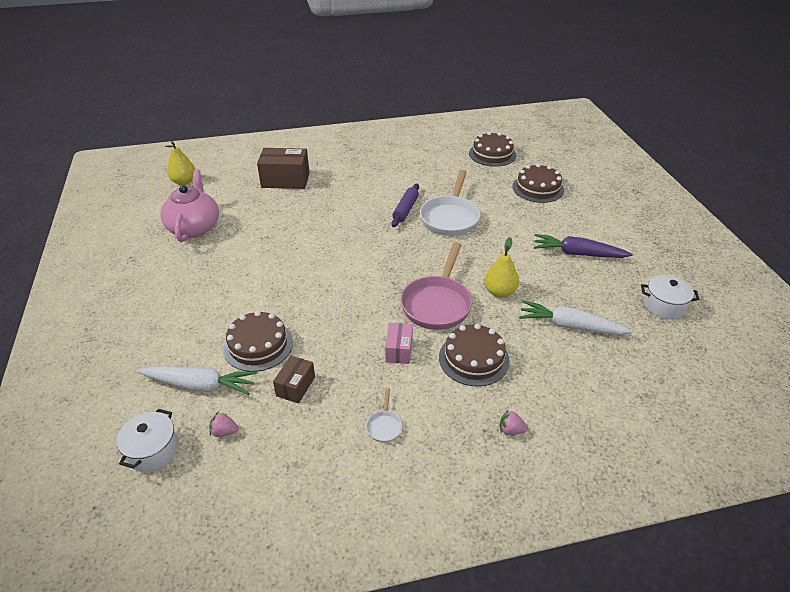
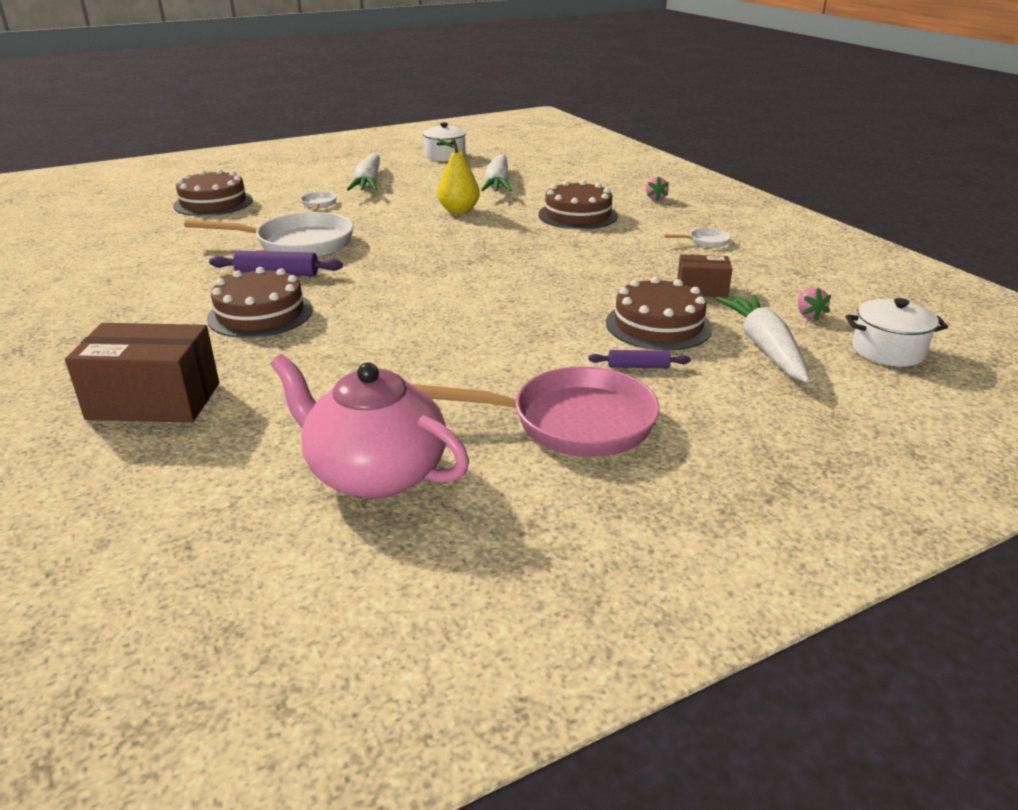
camera: 105 degrees left, 10 degrees down
(184, 181) = (134, 568): yellow pear -> none
(194, 227) = (375, 473): pink teapot -> pink teapot turned 45 degrees clockwise
(218, 321) = (638, 366): none -> purple rolling pin
(285, 180) = (154, 401): brown box -> brown box turned 75 degrees counterclockwise
(399, 350) = (594, 246): pink box -> none
(437, 303) = (498, 236): pink pan -> pink pan (571, 422)
(492, 154) = (95, 232): brown cake -> brown cake (260, 314)
(527, 228) = (319, 204): none -> white pan
(577, 254) = (368, 183): purple carrot -> white carrot

